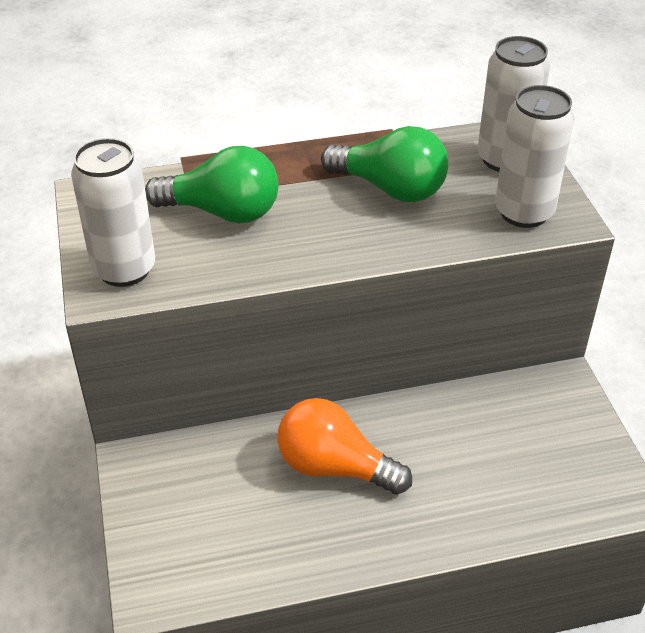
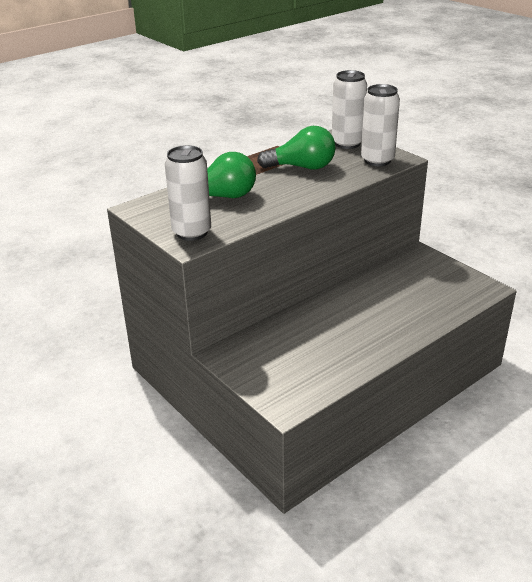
camera: 25 degrees left, 10 degrees down
(335, 467) = (336, 321): orange light bulb -> none

